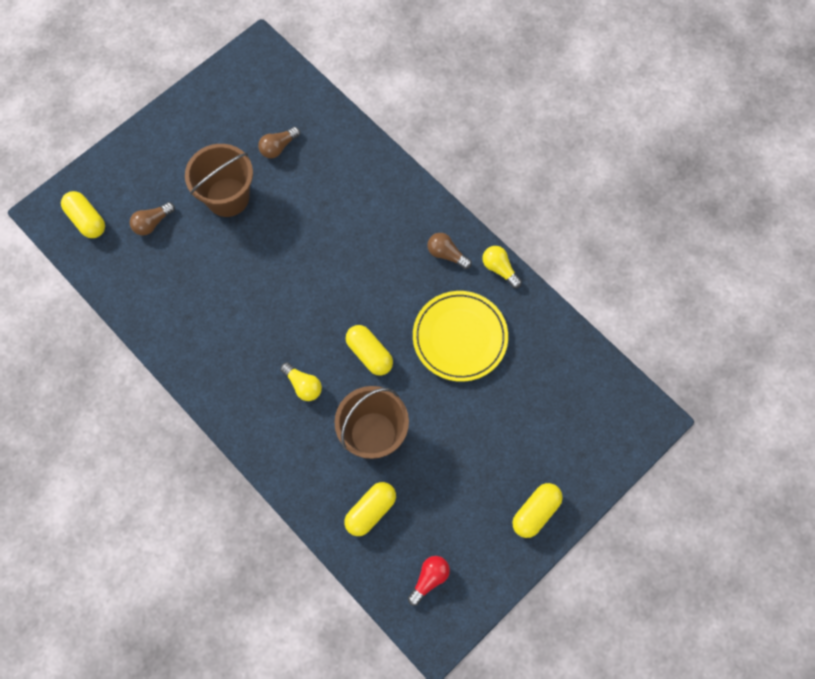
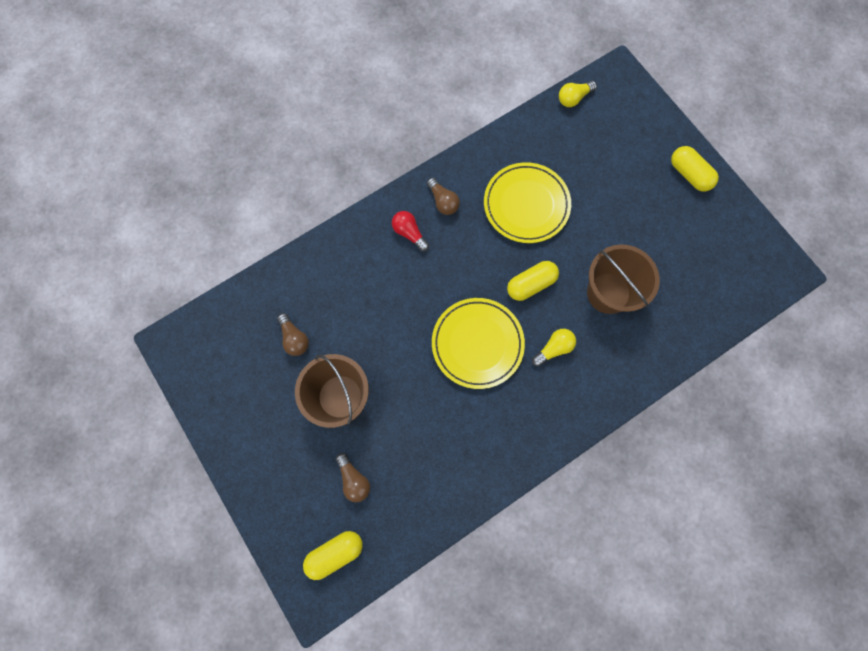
camera: 80 degrees left, 5 degrees up
(297, 311) = (477, 344): none -> yellow plate
(370, 511) = (678, 306): yellow capsule -> none
(429, 579) = (740, 267): red light bulb -> red light bulb (409, 233)
(446, 254) = (443, 201): brown light bulb -> brown light bulb turned 75 degrees counterclockwise
(499, 269) = (465, 160): yellow light bulb -> yellow light bulb (573, 98)

